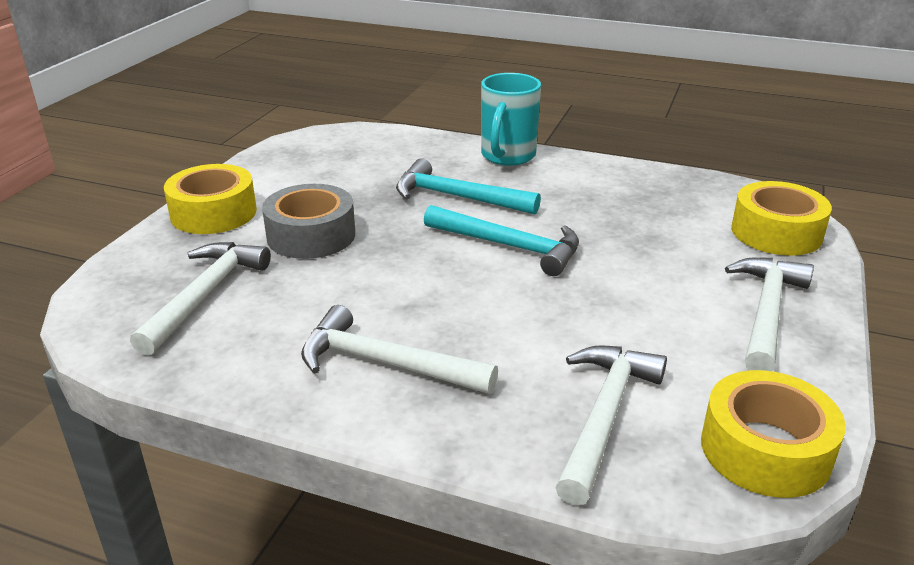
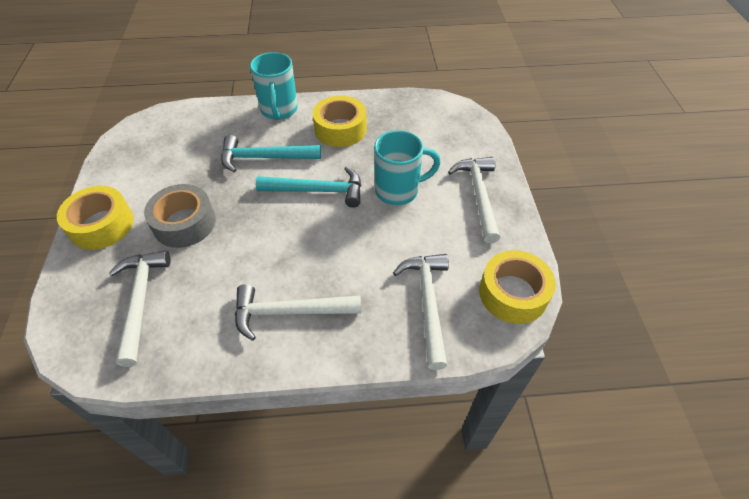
camera: 25 degrees left, 20 degrees up
(633, 275) = (399, 190): none -> turquoise mug
(776, 232) = (461, 131): yellow tape -> yellow tape (340, 129)

